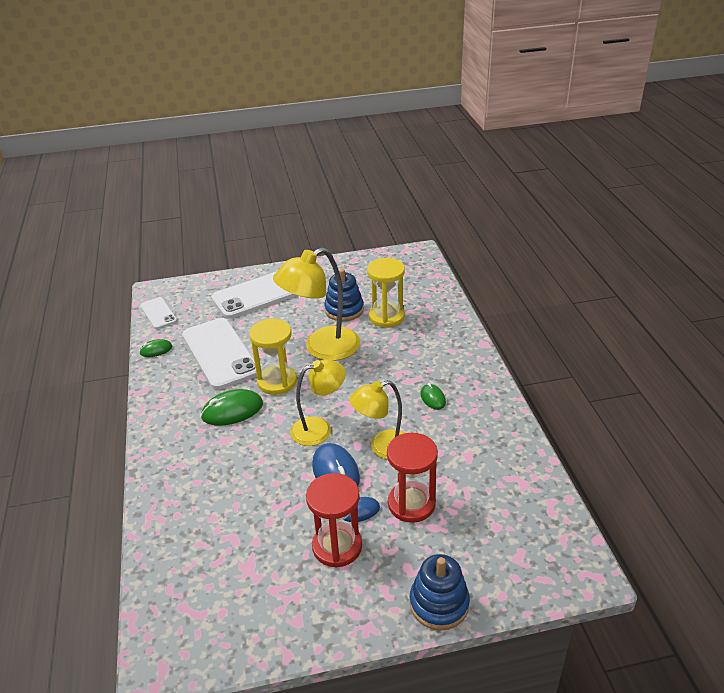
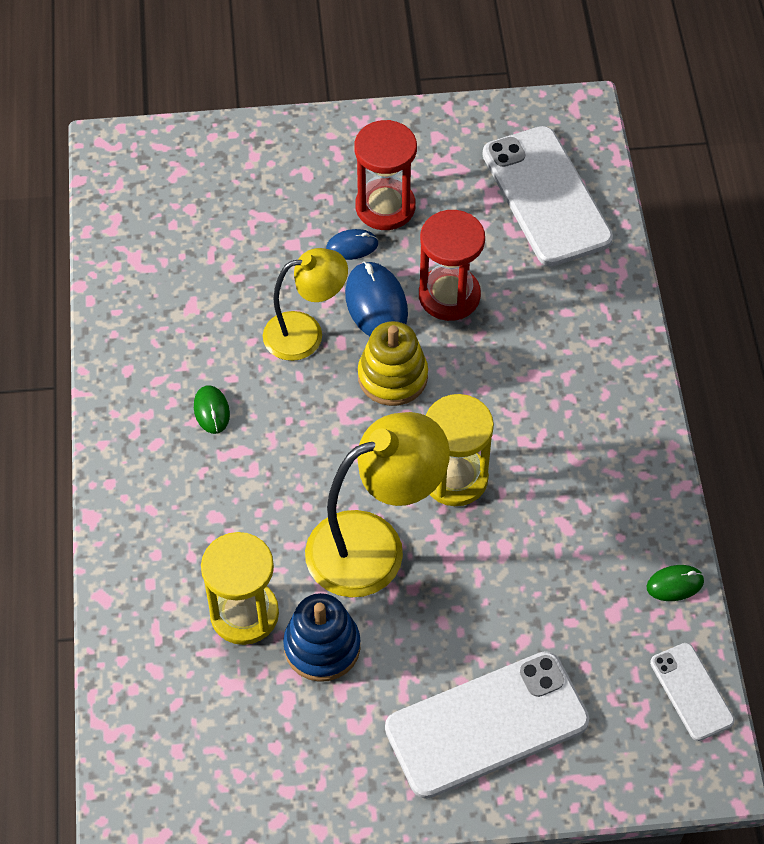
camera: 175 degrees left, 20 degrees up
(220, 353) = (556, 559): white phone -> white phone (546, 196)
(232, 410) = (525, 428): green mouse -> none
(319, 428) = (392, 376): yellow lamp -> yellow stacking toy
(411, 504) = (285, 248): red hourglass -> red hourglass (449, 296)
(439, 603) = (282, 135): blue stacking toy -> none

